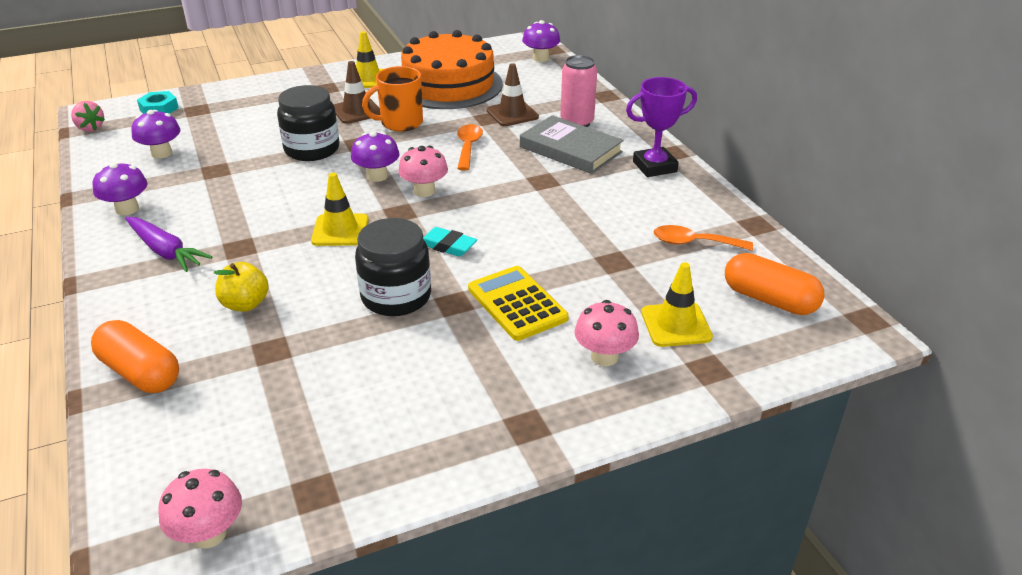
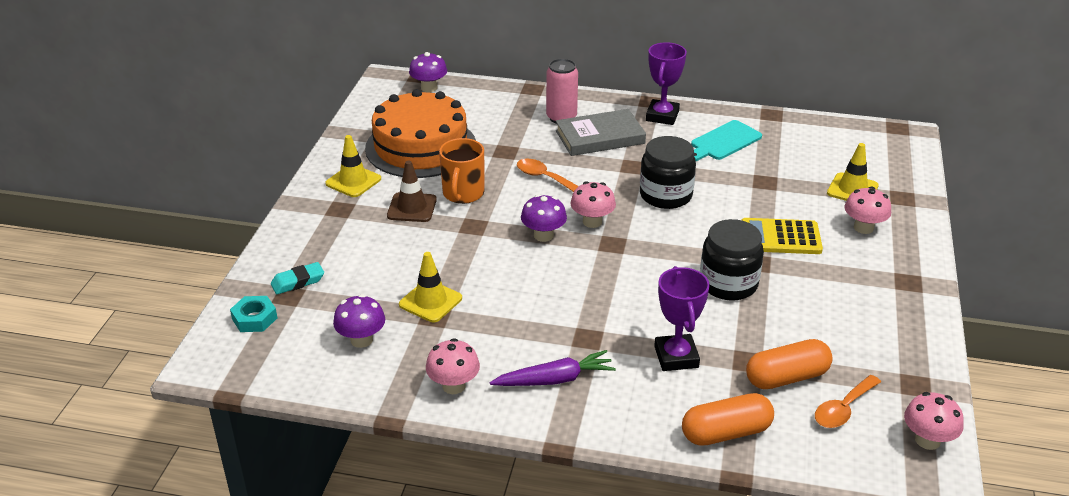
camera: 55 degrees left, 0 degrees up
(90, 128) = (242, 374): pink strawberry -> none
(127, 209) = (453, 386): purple mushroom -> pink mushroom
(245, 304) = (676, 357): yellow apple -> purple trophy
(312, 149) = (457, 253): black jar -> black jar (665, 195)
(340, 230) = (611, 280): yellow traffic cone -> yellow traffic cone (430, 301)
(448, 246) = (682, 239): turquoise eraser -> turquoise eraser (298, 282)
(512, 114) = (512, 138): brown traffic cone -> none
(656, 214) = (723, 142): none -> turquoise cutting board
(693, 243) = (771, 144): orange spoon -> orange spoon (843, 409)
(769, 299) = (853, 148): orange capsule -> orange capsule (786, 377)

